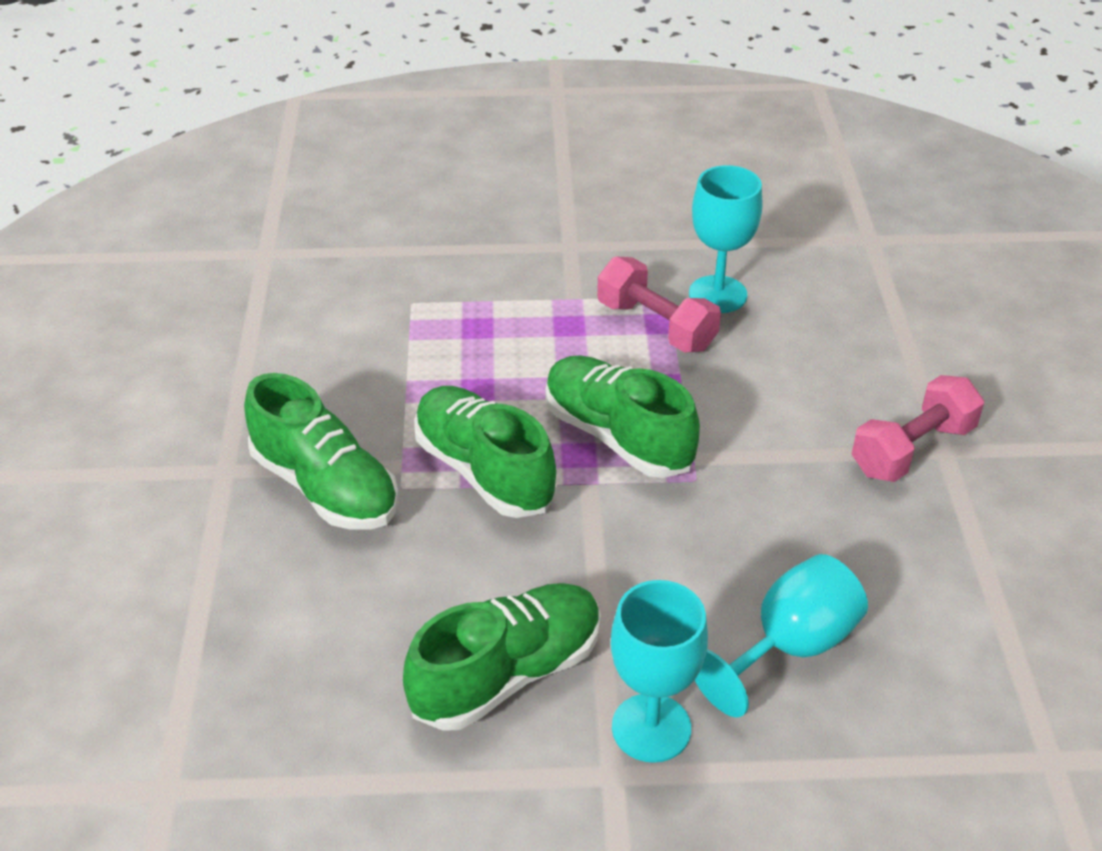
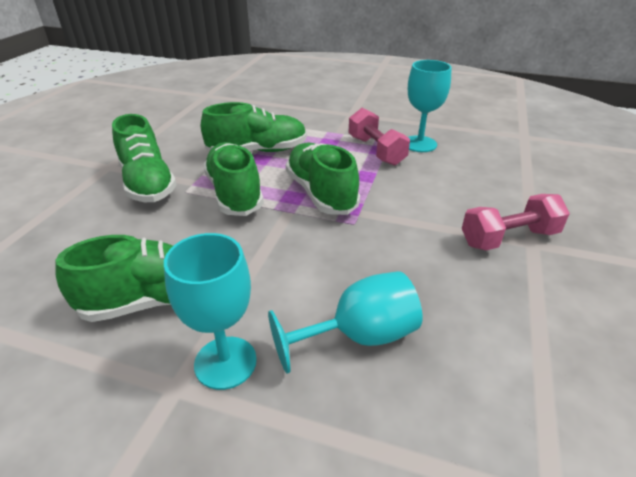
camera: 20 degrees right, 5 degrees down
(462, 373) = (258, 151): none -> green shoe

